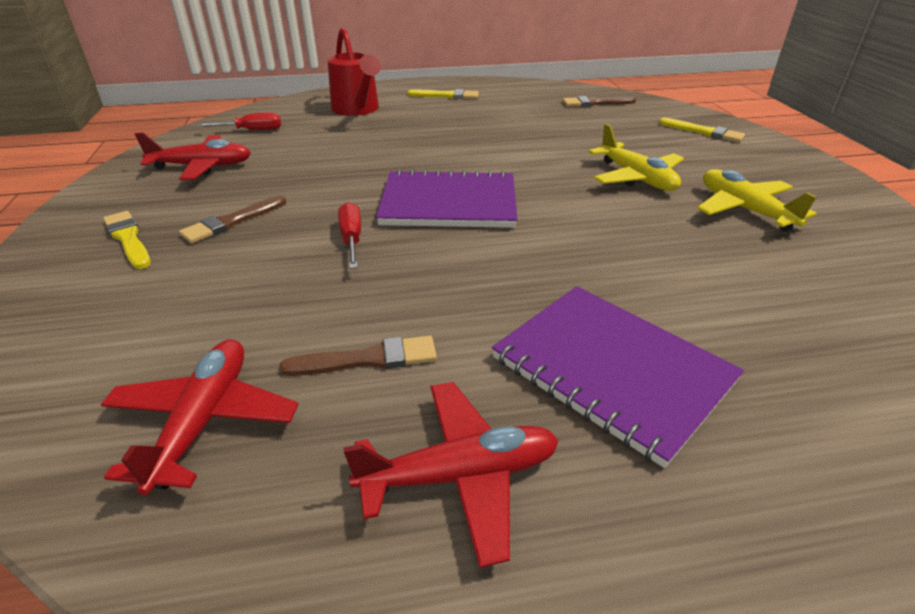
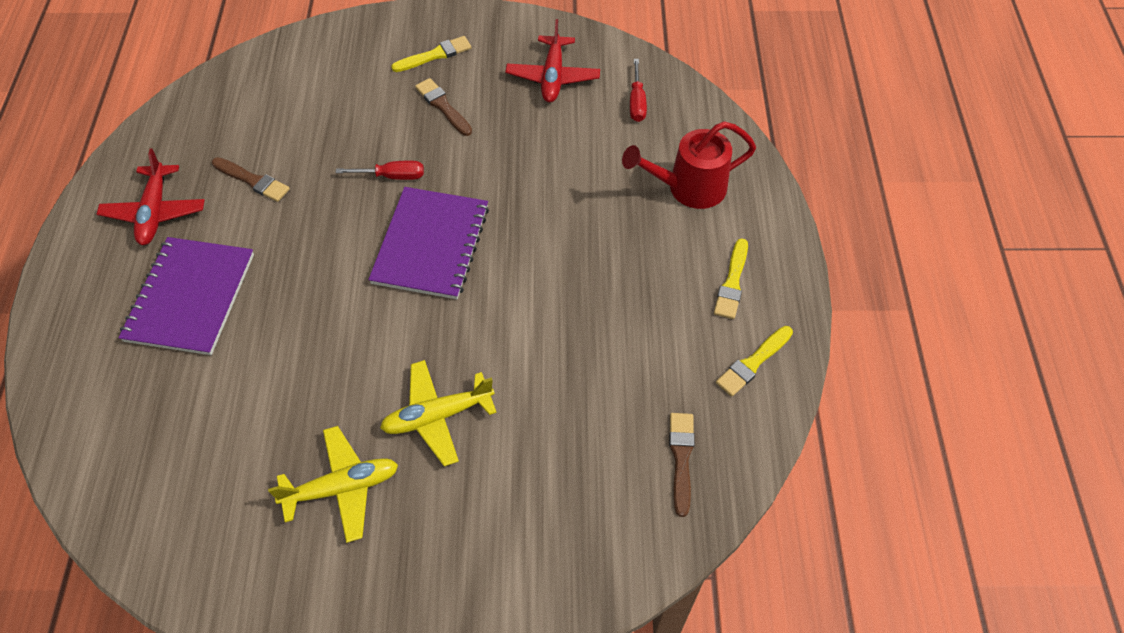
camera: 100 degrees right, 20 degrees up
(204, 421) = (236, 116): red plane -> none
(367, 359) = (252, 180): brown brush -> brown brush turned 60 degrees counterclockwise
(611, 370) = (190, 297): purple notebook -> purple notebook turned 45 degrees counterclockwise
(704, 132) = (547, 556): yellow brush -> yellow brush (753, 363)

